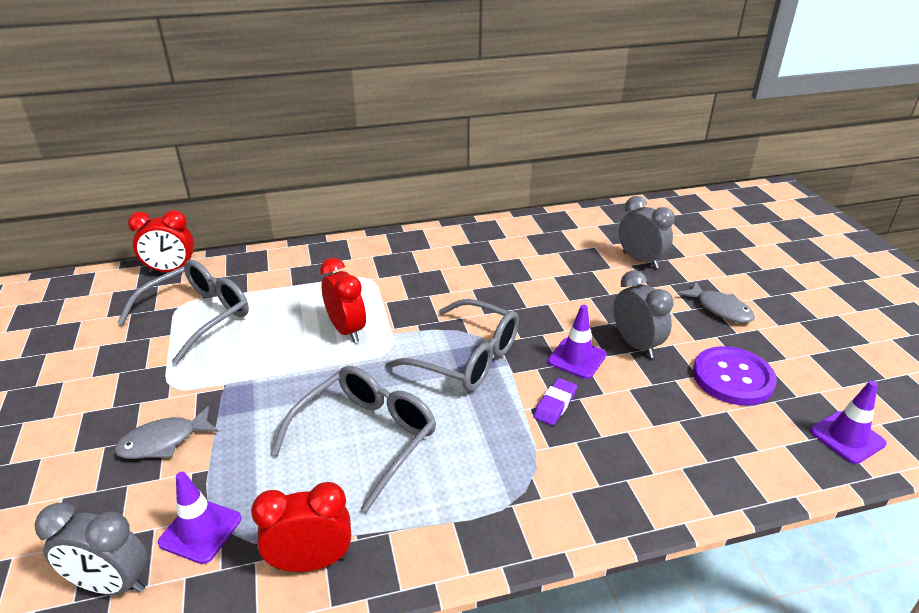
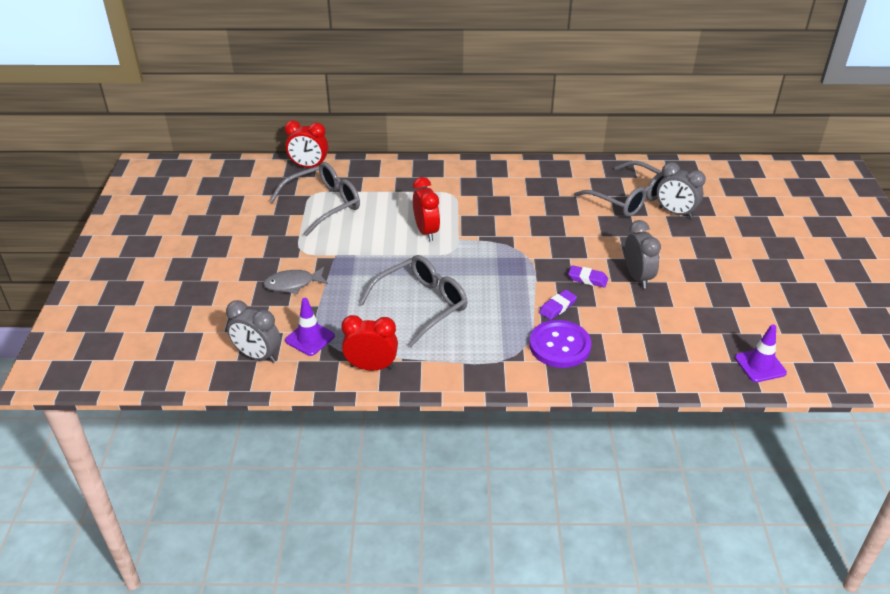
camera: 15 degrees right, 5 degrees up
(467, 358) = (507, 265): grey glasses -> grey glasses (628, 199)
(577, 358) = (587, 279): purple traffic cone -> purple eraser
(640, 260) = (675, 213): grey clock -> grey clock turned 150 degrees clockwise
(720, 309) = (719, 262): grey fish -> none
(732, 378) = (699, 312): purple button -> purple button (559, 345)

